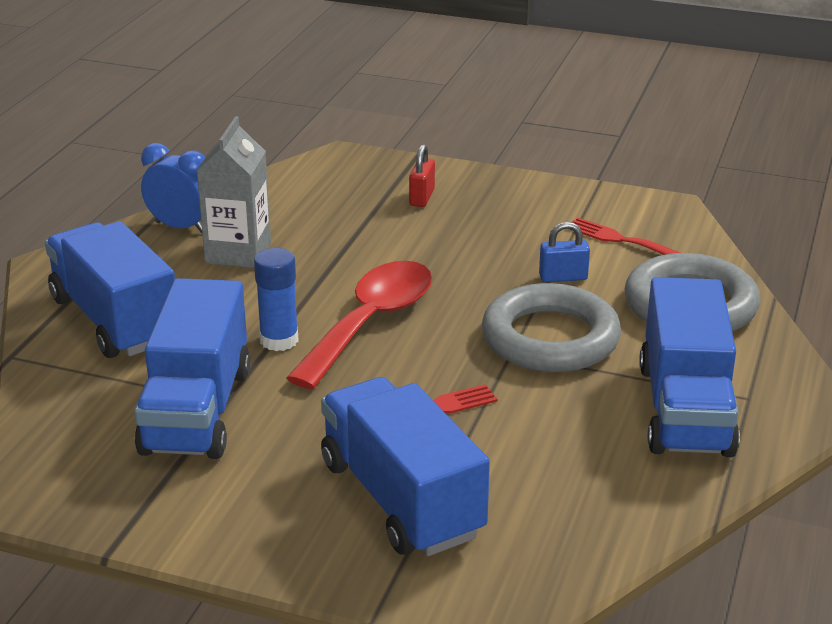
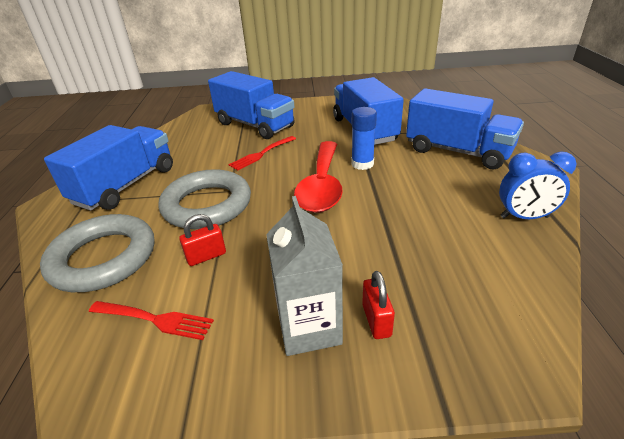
camera: 160 degrees right, 5 degrees up
(238, 253) = (455, 208): grey carton -> grey carton (309, 327)
(563, 277) = (206, 256): blue padlock -> red padlock
(684, 409) = (126, 185): blue truck -> blue truck turned 45 degrees clockwise

